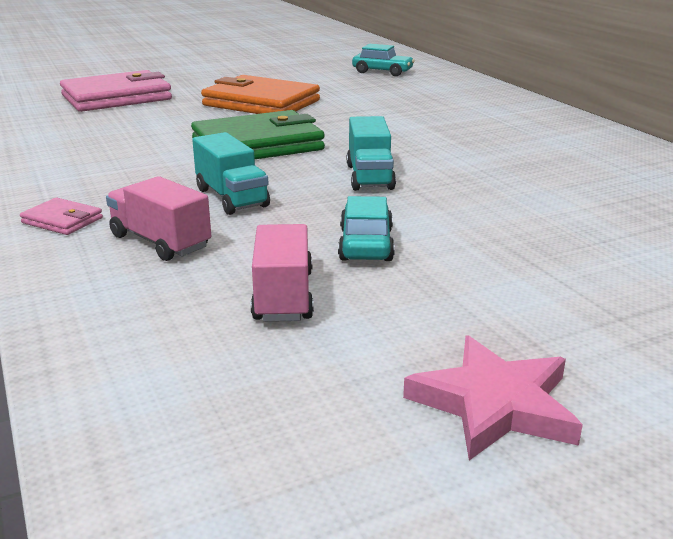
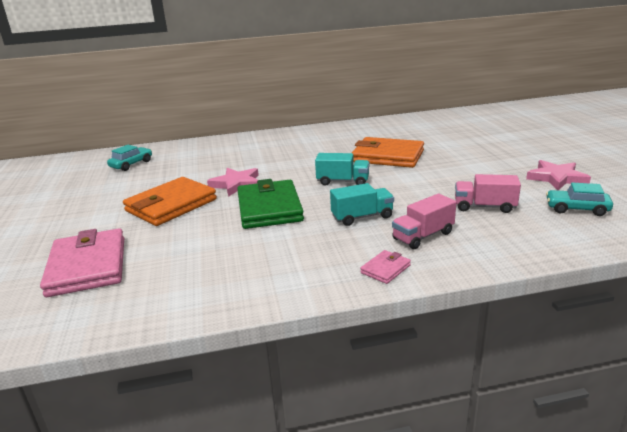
camera: 75 degrees left, 0 degrees up
(335, 121) = (236, 184): none -> pink star
(366, 244) = (431, 188): turquoise car -> turquoise car (576, 209)
(516, 202) = (388, 156): none -> orange wallet

